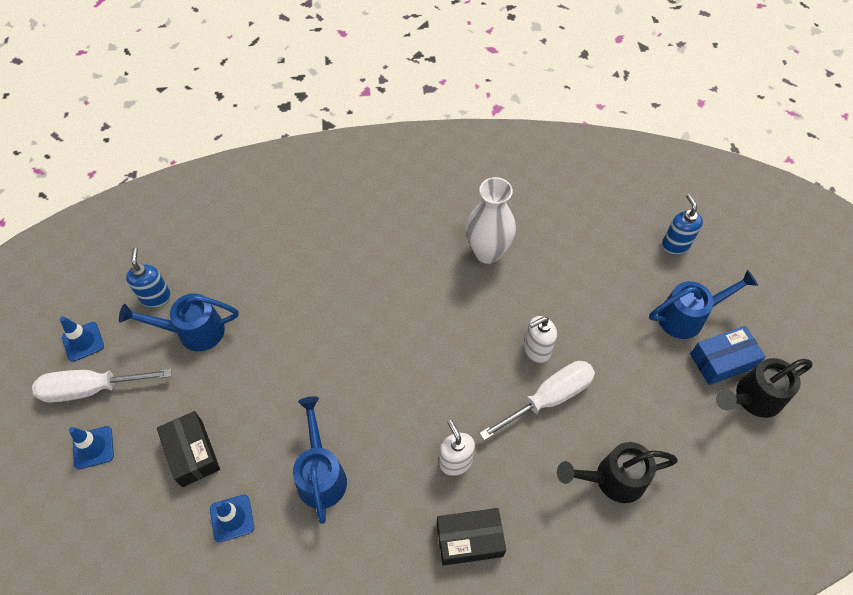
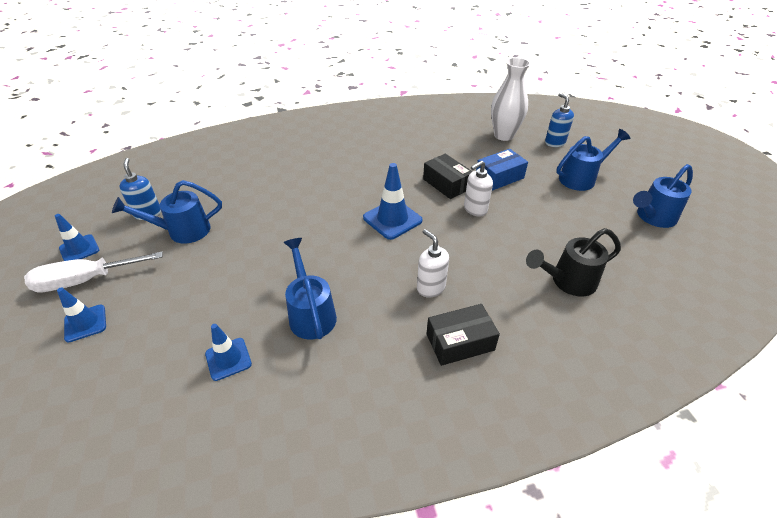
camera: 10 degrees left, 15 degrees down
(192, 453) = (185, 314): black box -> black box (446, 184)
(434, 350) = (392, 219): none -> blue traffic cone
(487, 252) = (419, 160): white vase -> white vase (503, 135)
(549, 398) = (495, 237): white screwdriver -> none
(722, 361) = (619, 199): blue box -> blue box (499, 177)
(753, 398) = (653, 217): black watering can -> blue watering can

